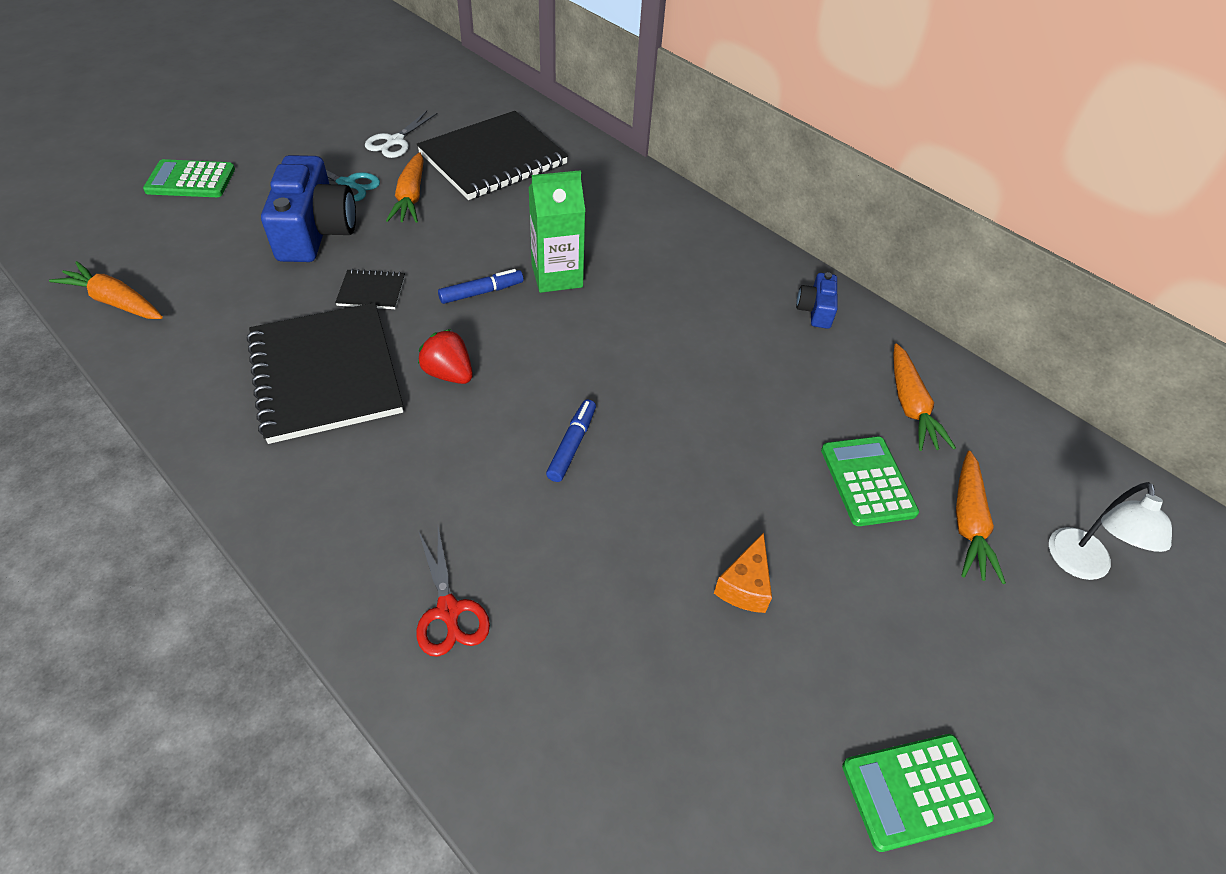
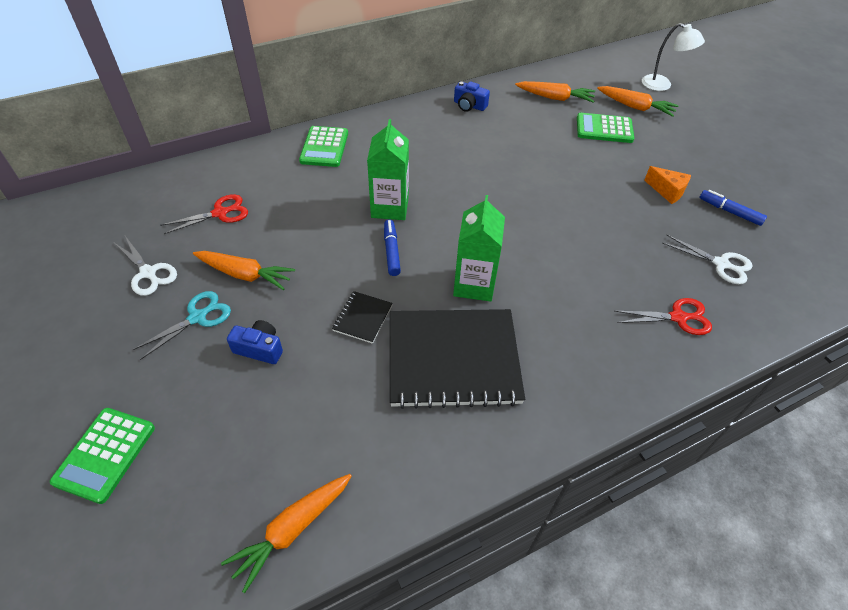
camera: 70 degrees left, 0 degrees up
(316, 231) = (259, 348): blue camera -> blue camera, size x0.49
(449, 373) = (474, 284): red strawberry -> green carton
(493, 159) = (220, 213): black notebook -> red scissors
(572, 445) = (556, 235): blue marker -> blue marker (730, 212)
(588, 675) = (721, 264): none -> white scissors
(915, 791) = (776, 171): green calculator -> green calculator (324, 147)

